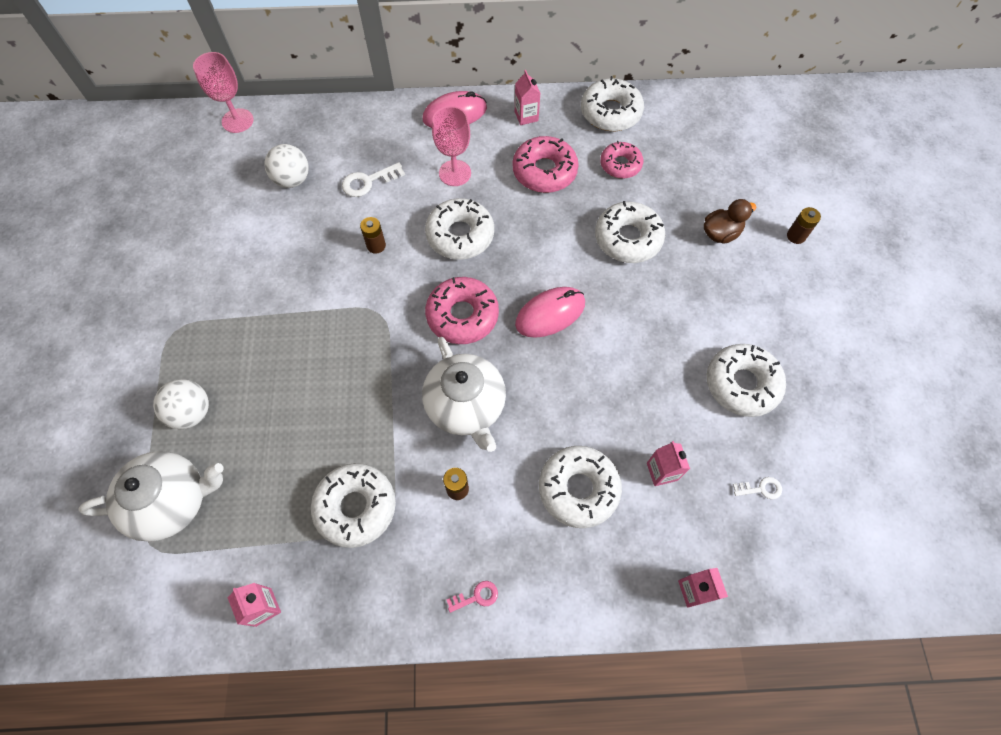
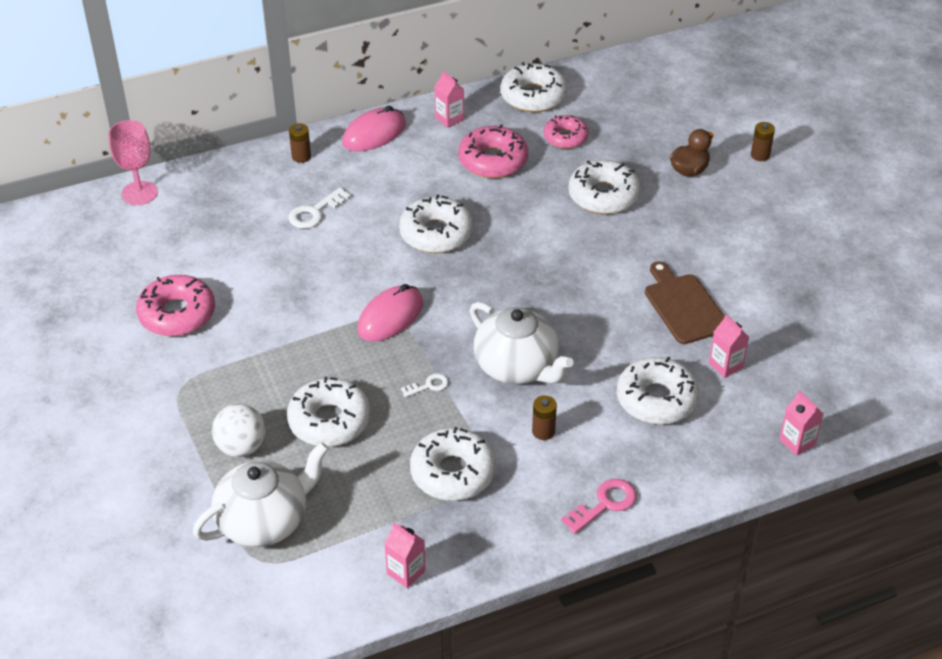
camera: 20 degrees left, 20 degrees down
(292, 180) = (232, 230): white ball -> none
(376, 245) = (354, 263): brown battery -> brown battery (301, 157)
(455, 173) = (402, 183): pink goblet -> none
(462, 315) = (474, 297): pink donut -> pink donut (177, 314)
(476, 596) = (604, 504): pink key -> pink key, size x1.63
(550, 314) = (559, 274): pink mouse -> pink mouse (390, 317)
(650, 388) = (684, 306): none -> brown cutting board
(741, 384) = (765, 281): white donut -> white donut (329, 421)
(760, 489) = (819, 353): white key -> white key (428, 386)

